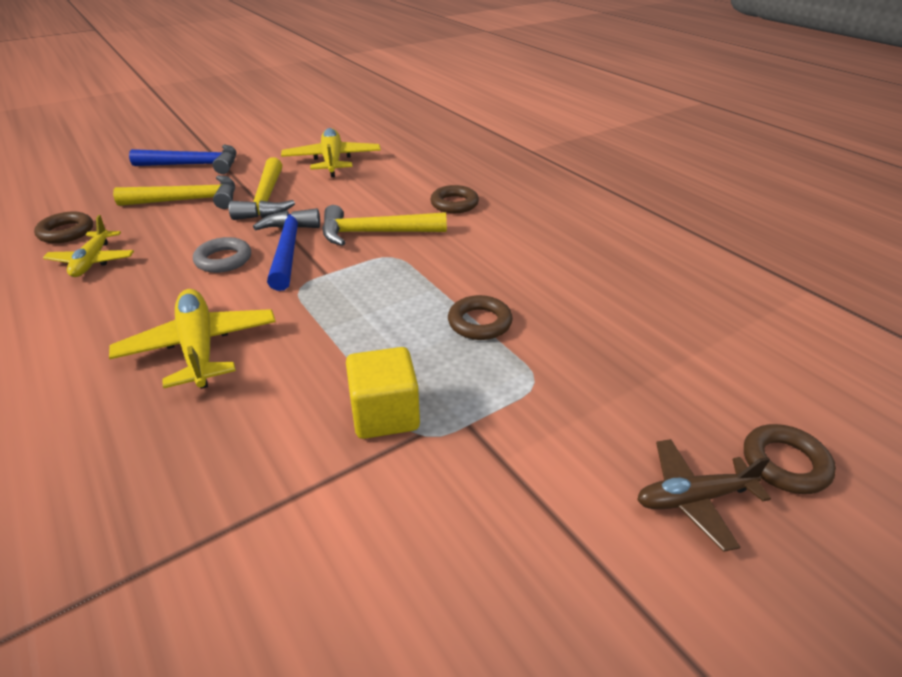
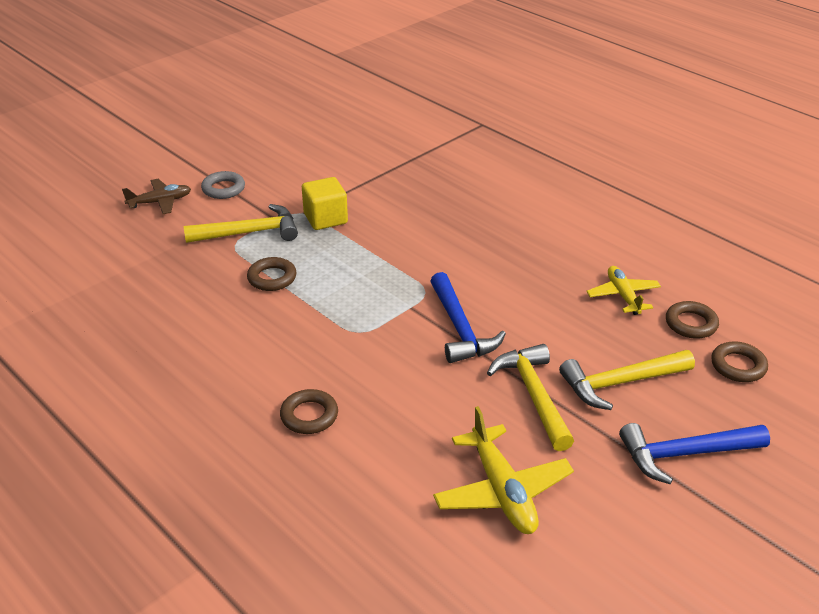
camera: 170 degrees right, 0 degrees up
(199, 348) = (465, 240): yellow plane -> none
(223, 260) = (510, 310): grey ring -> grey ring (223, 189)
(375, 233) = (385, 358): yellow hammer -> yellow hammer (249, 232)
(785, 463) = (101, 220): brown ring -> brown ring (738, 366)

